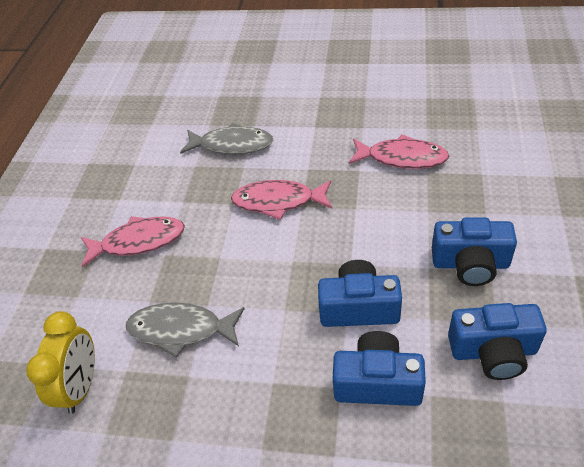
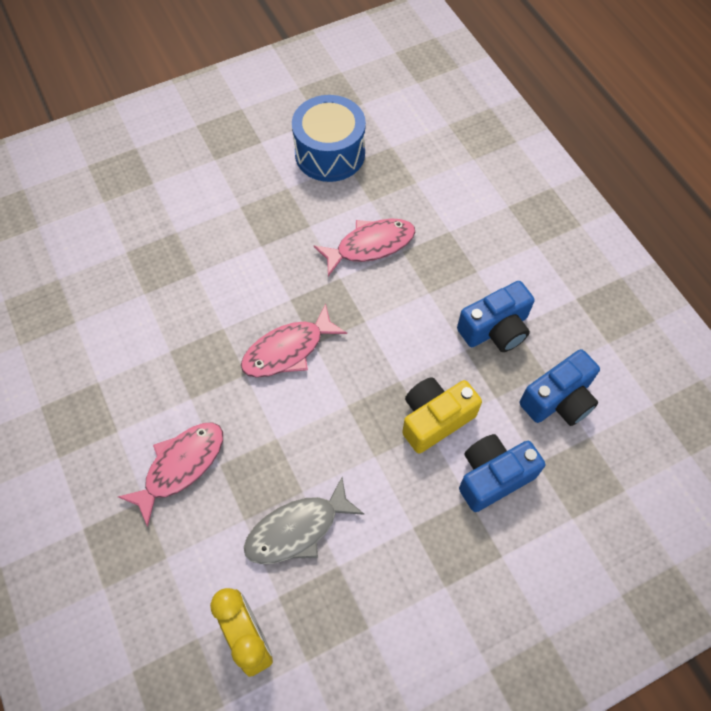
camera: 40 degrees left, 15 degrees up
(232, 145) = (190, 307): grey fish -> none
(359, 307) = (435, 419): blue camera -> yellow camera
(417, 86) = (330, 153): none -> blue drum

